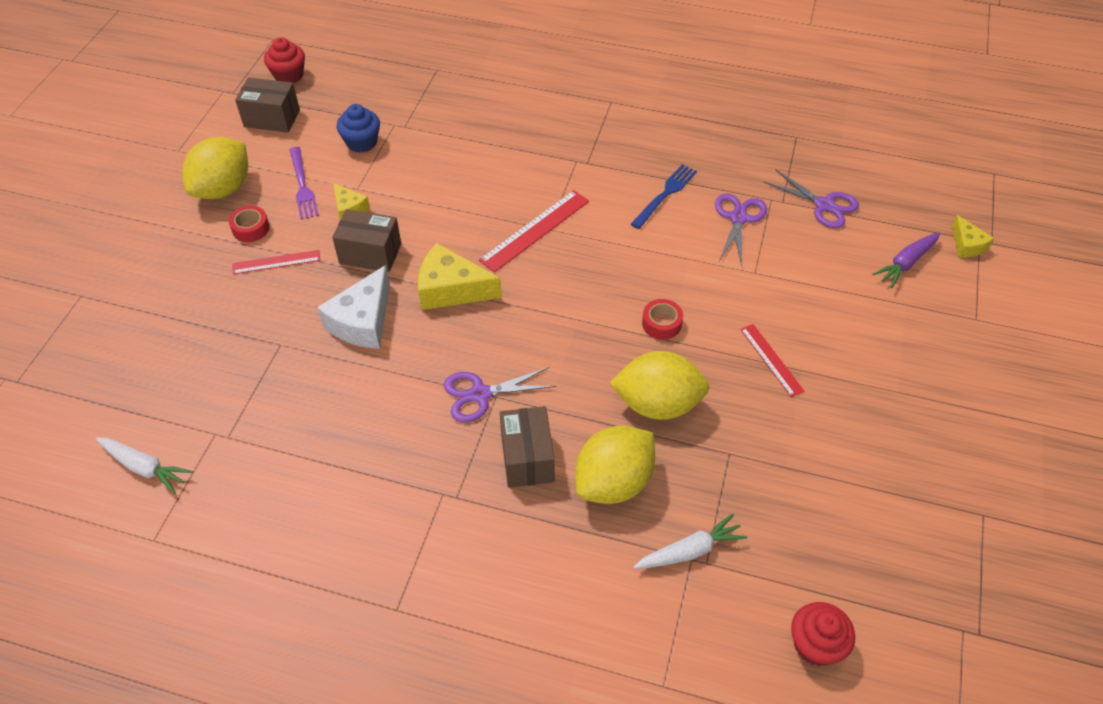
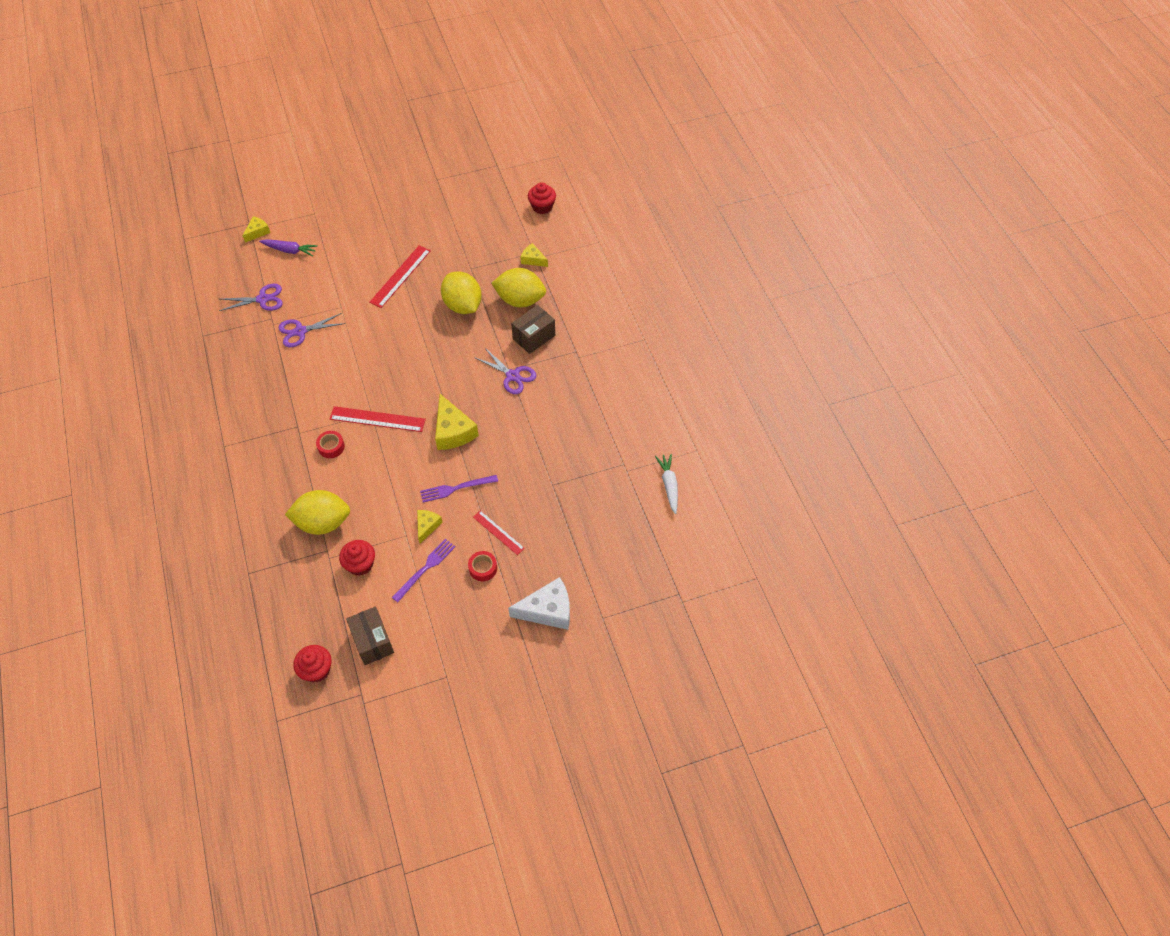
camera: 125 degrees left, 5 degrees up
(223, 189) = (461, 614): yellow lemon -> yellow lemon (323, 523)
(361, 142) = (360, 564): blue cupcake -> red cupcake
(363, 321) = (507, 457): white cheese -> white cheese (547, 610)
(370, 253) = (456, 488): brown box -> purple fork
(661, 323) = (408, 328): red tape -> red tape (331, 447)
(665, 194) = (302, 373): blue fork -> none
(690, 551) = (533, 259): white carrot -> yellow cheese
(771, 359) = (400, 276): red ruler -> red ruler, size x1.61
(824, 205) = (262, 299): purple scissors -> purple scissors turned 75 degrees clockwise

